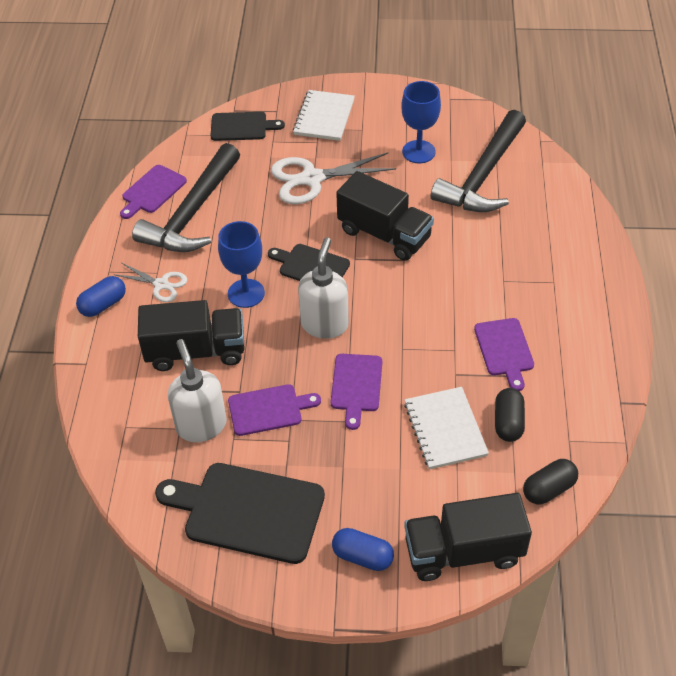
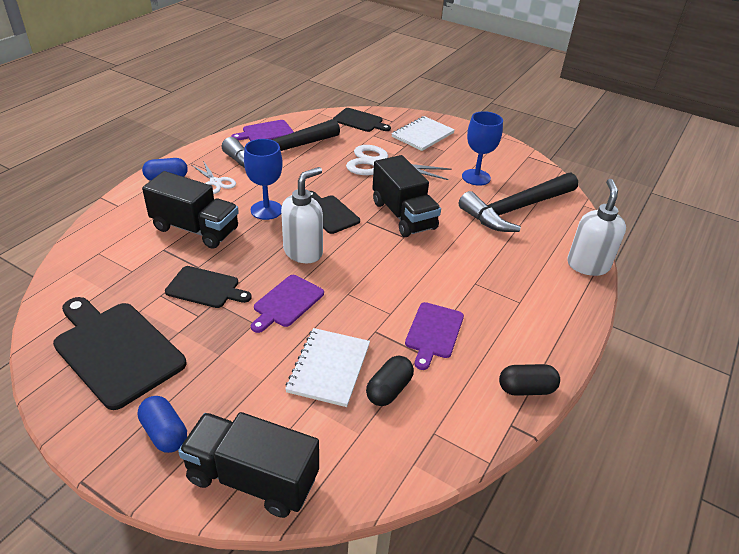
camera: 25 degrees right, 10 degrees down
(201, 425) = (148, 276): white soap dispenser -> white soap dispenser (587, 265)
(268, 409) = (205, 288): purple cutting board -> black cutting board
(548, 489) = (379, 465): black capsule -> black capsule (526, 389)

